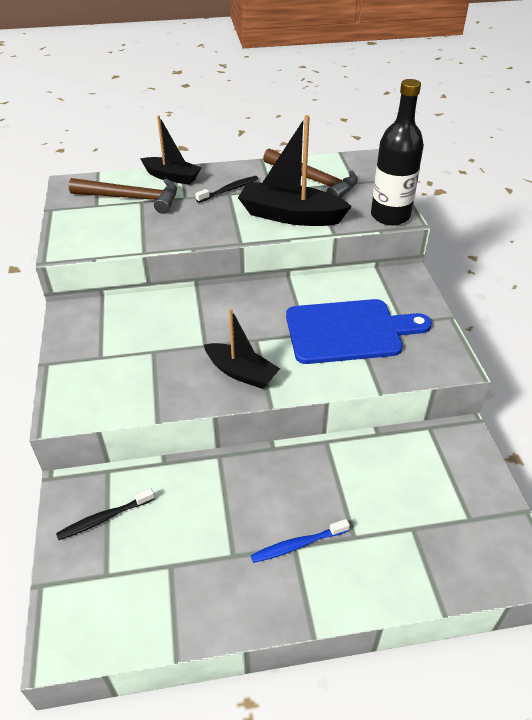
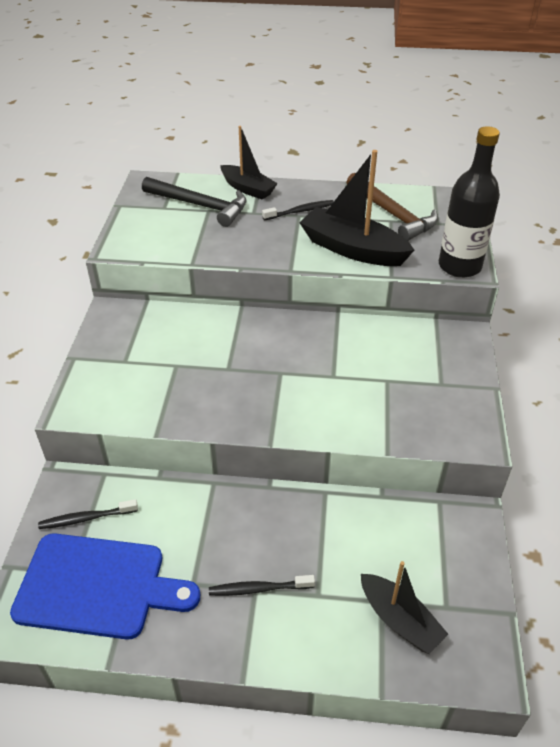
camera: 15 degrees right, 0 degrees up
(132, 198) = (200, 206): brown hammer -> black hammer
(241, 372) = (253, 404): black boat -> black boat (399, 620)
(297, 545) = (258, 589): blue toothbrush -> black toothbrush
(349, 331) = (379, 382): blue cutting board -> blue cutting board (98, 586)

